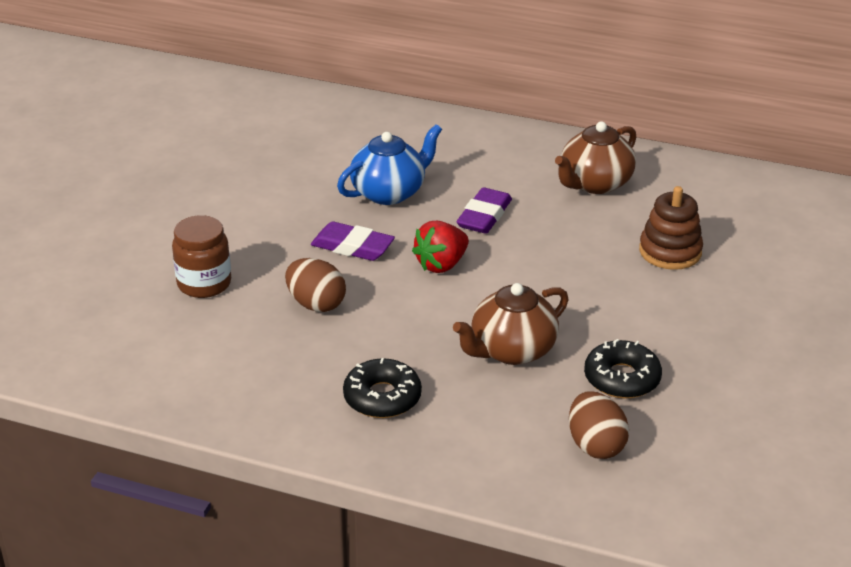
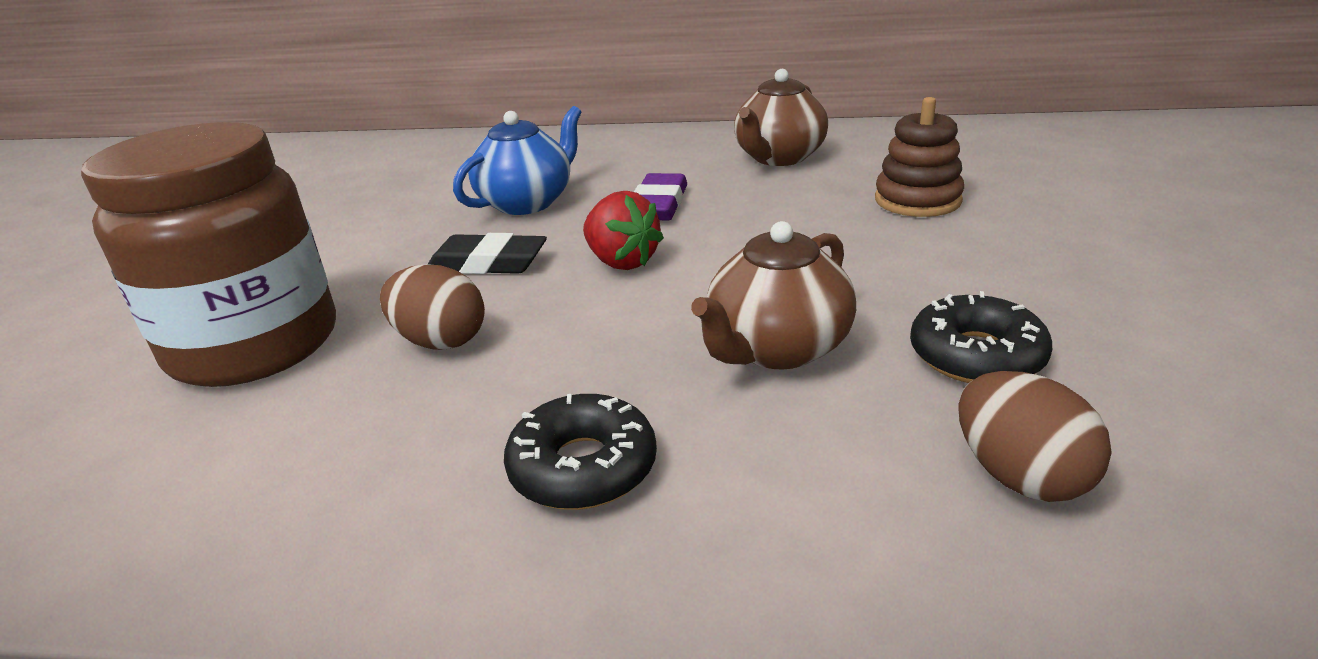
camera: 10 degrees left, 5 degrees down
(204, 284) = (254, 345): brown jar -> brown jar, size x1.88
(352, 247) = (488, 263): purple eraser -> black eraser
(441, 264) = (621, 262): red strawberry -> red strawberry turned 75 degrees counterclockwise

